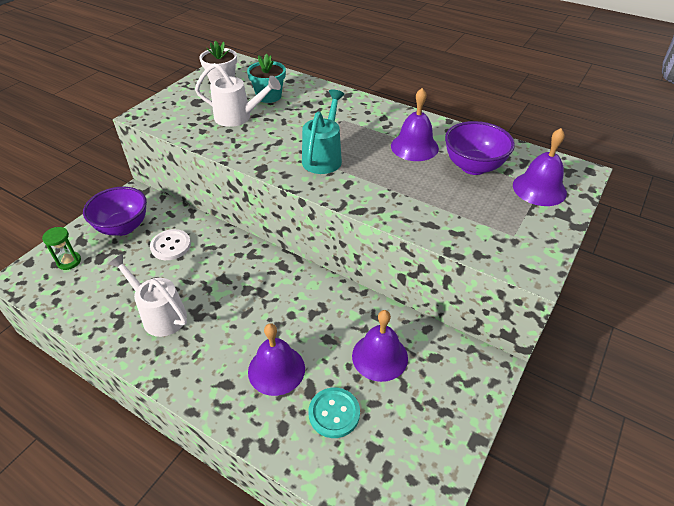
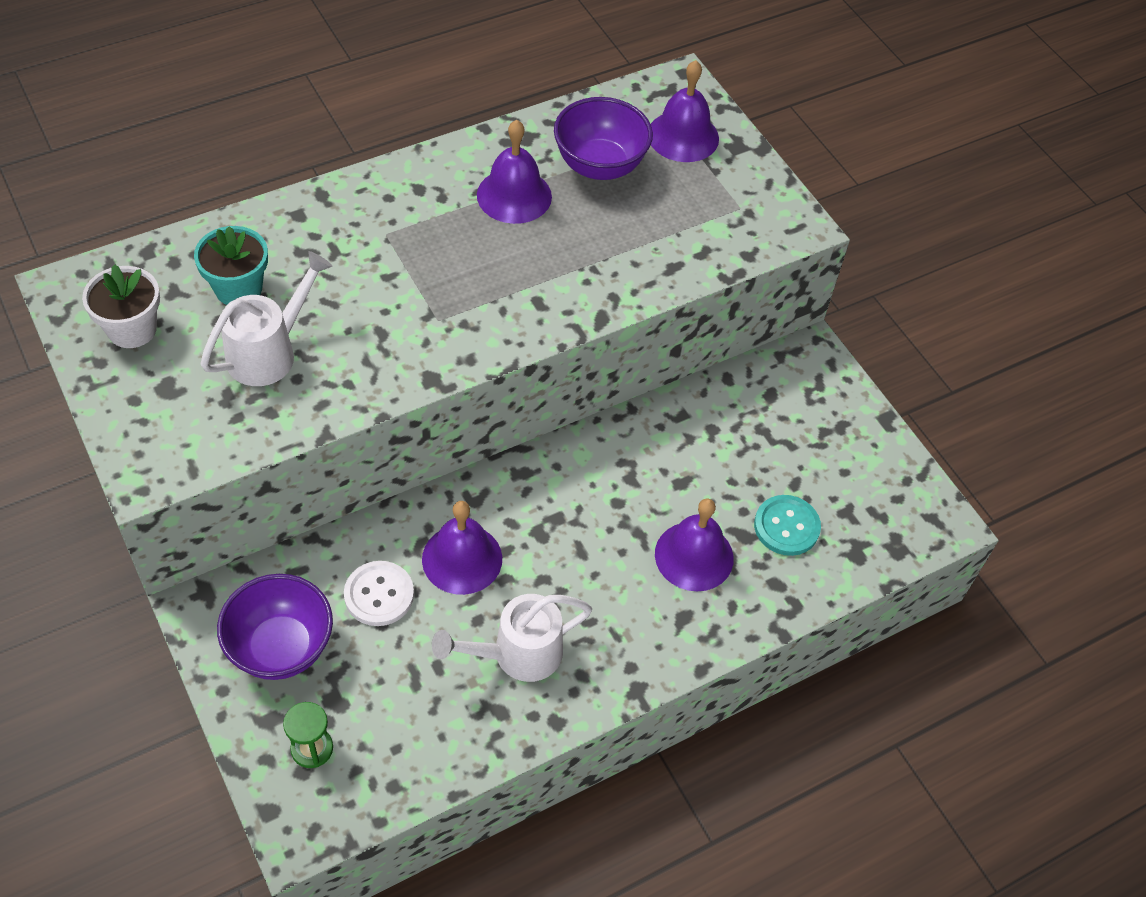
camera: 65 degrees left, 10 degrees up
(324, 157) = (461, 300): turquoise watering can -> none
(379, 356) = (738, 445): purple bell -> purple bell (462, 559)

